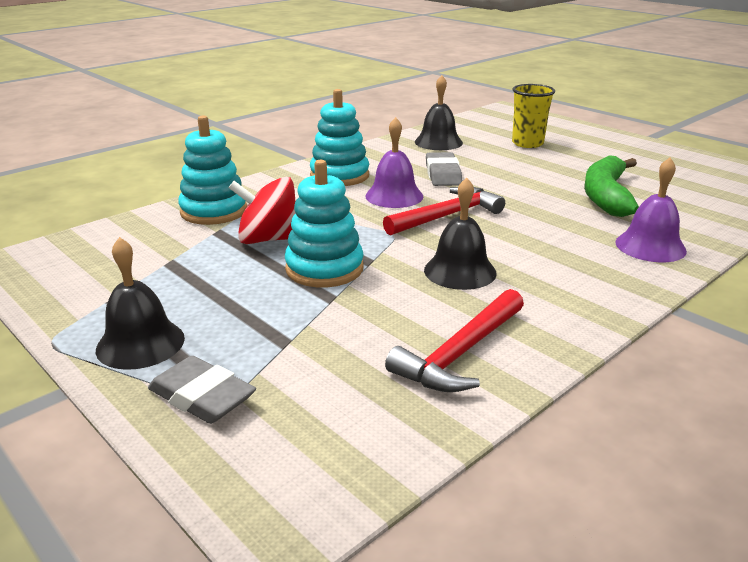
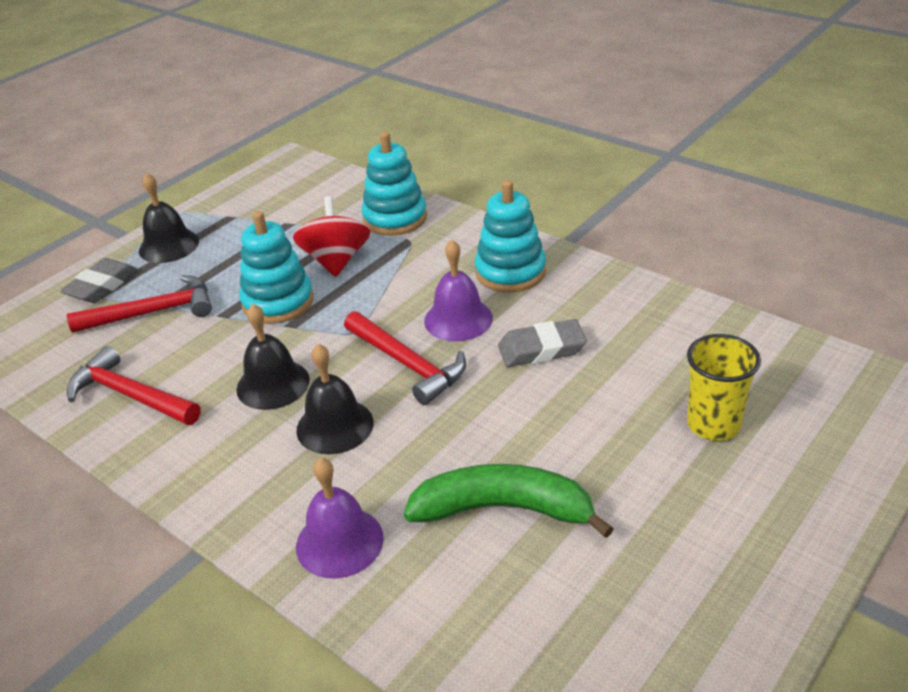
camera: 85 degrees right, 10 degrees up
(297, 347) = (153, 312): none -> red hammer
(438, 142) = (673, 333): black bell -> black bell (335, 426)

